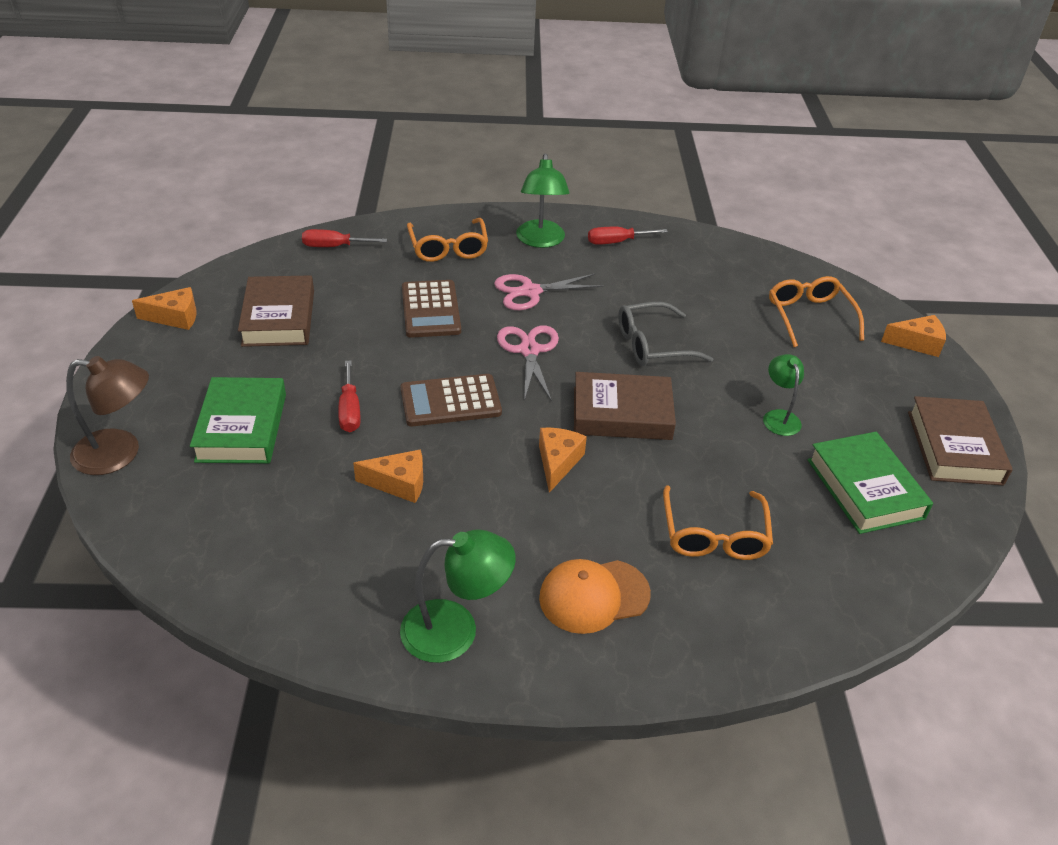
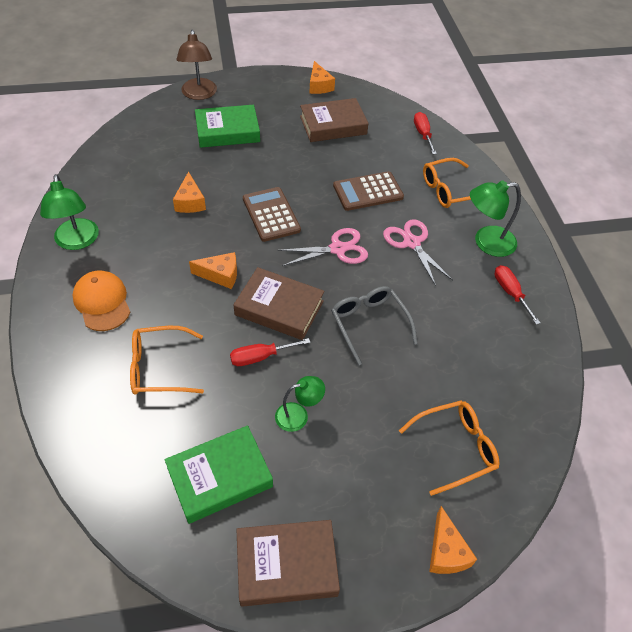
camera: 80 degrees right, 10 degrees up
(350, 410) = (251, 171): red screwdriver -> red screwdriver (260, 357)
(622, 413) = (279, 308): brown book -> brown book turned 60 degrees counterclockwise

